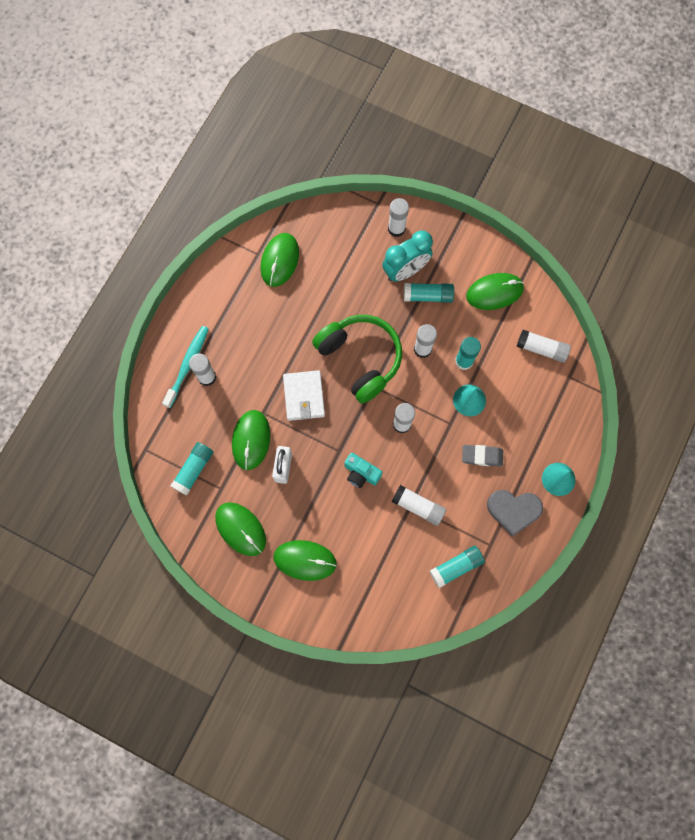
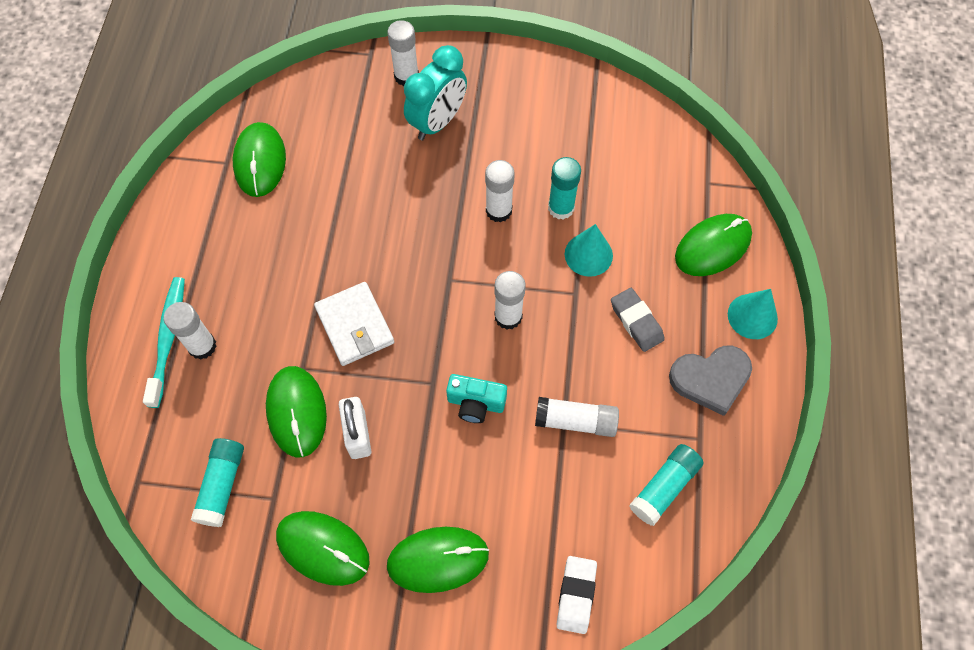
camera: 20 degrees left, 10 degrees down
(360, 359) = (417, 250): green headphones -> none
(378, 610) = (576, 595): none -> white eraser
(428, 296) = (479, 143): turquoise glue stick -> none
(482, 456) = (636, 322): grey eraser -> grey eraser turned 75 degrees clockwise
(494, 292) = (566, 112): green mouse -> green mouse (712, 247)
(541, 349) = (656, 160): white glue stick -> none

